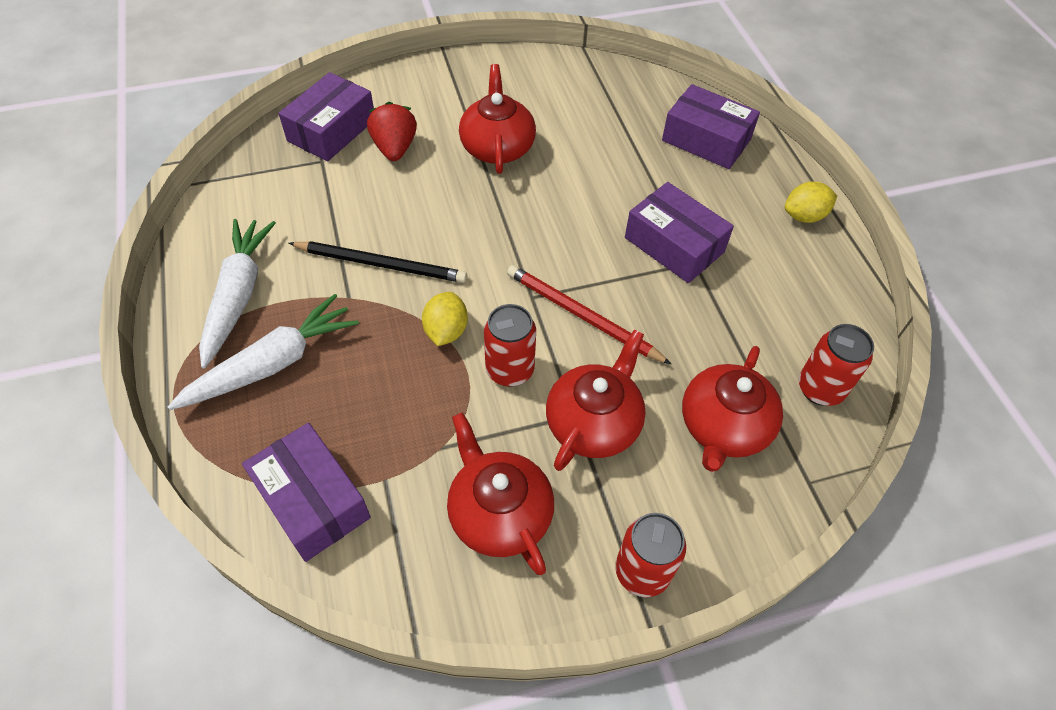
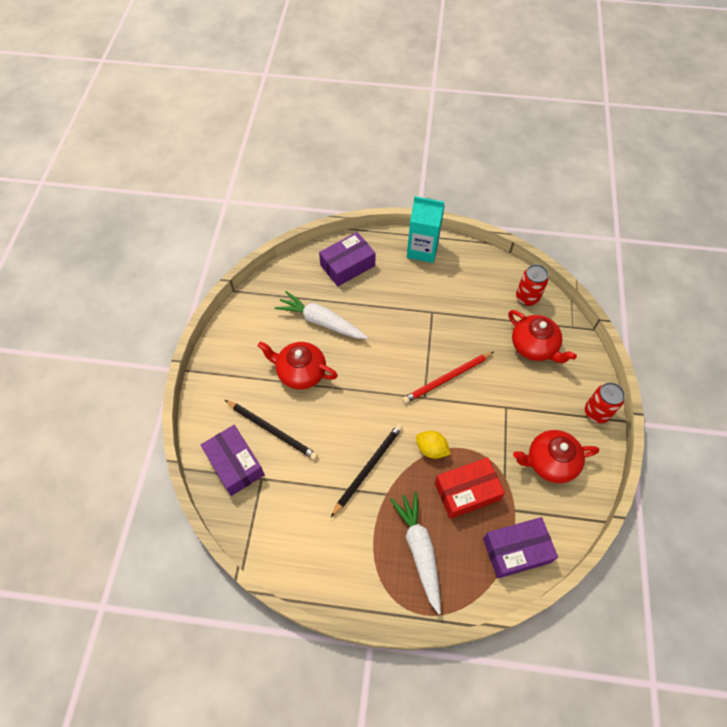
camera: 65 degrees left, 5 degrees up
(238, 295) = (358, 558): white carrot -> white carrot (321, 321)
(392, 399) = (467, 491): none -> red box
(395, 148) = (272, 430): red strawberry -> black pencil
(510, 370) = (469, 426): red can -> none
(594, 422) = (513, 400): red teapot -> none
(674, 245) = (416, 316): purple box -> none
(804, 216) = (422, 250): yellow lemon -> turquoise carton

